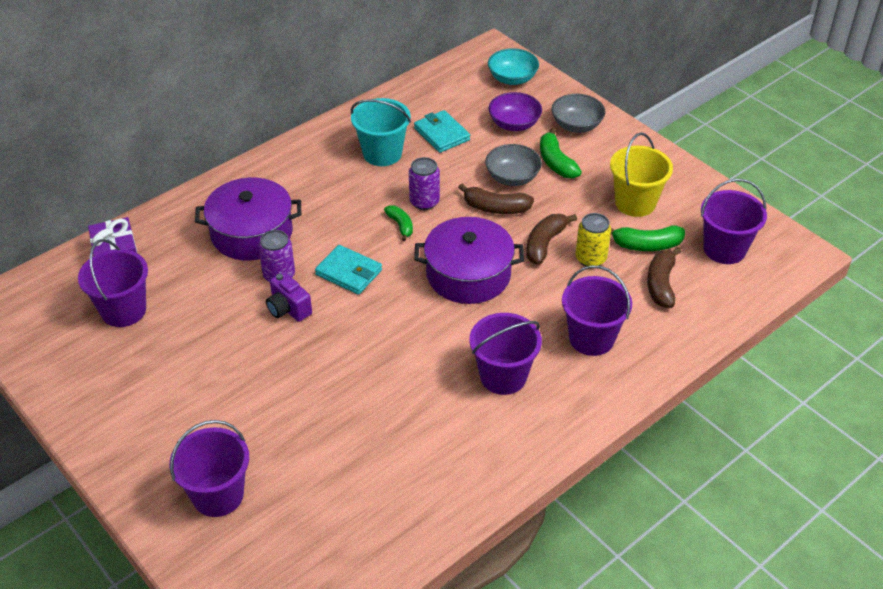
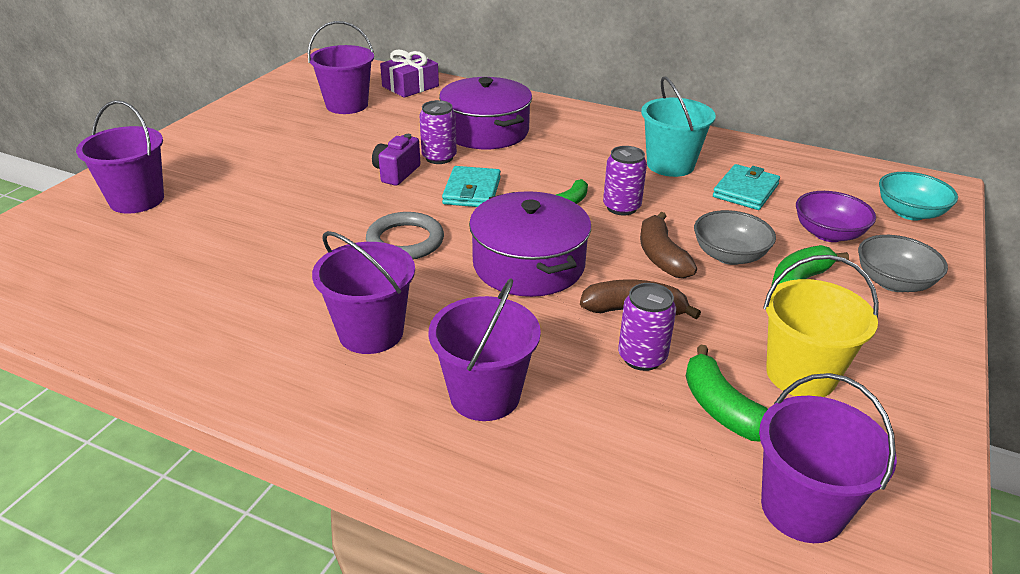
camera: 65 degrees right, 10 degrees down
(399, 330) = (405, 241): none -> grey ring
(590, 258) = (642, 357): yellow can -> purple can
(661, 284) = (650, 444): brown banana -> none

